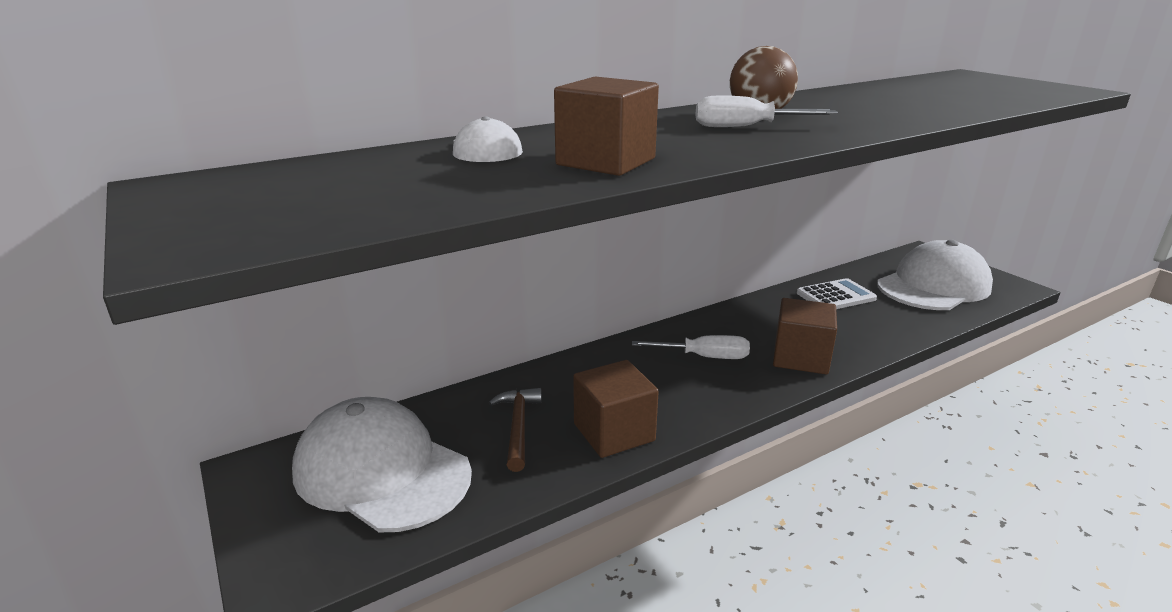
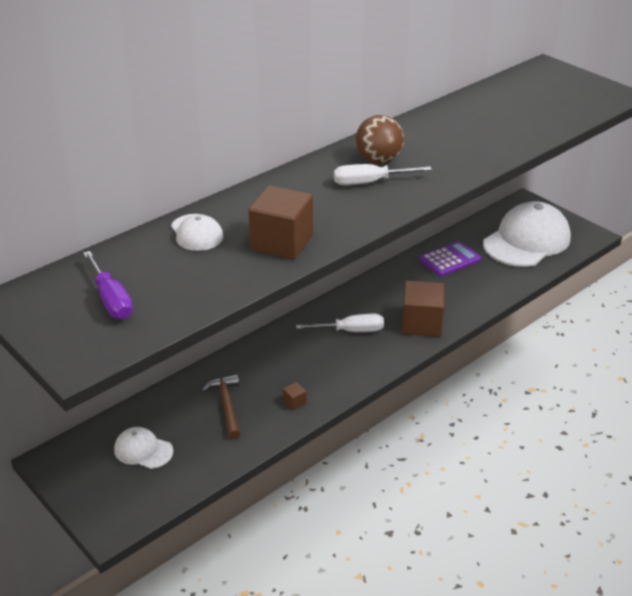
camera: 10 degrees left, 10 degrees up
(311, 193) = (111, 299): none -> purple screwdriver
(381, 471) = (143, 450): white cap -> white cap, size x0.47
(614, 432) = (294, 402): brown cube -> brown cube, size x0.40
(835, 296) = (450, 259): white calculator -> purple calculator

